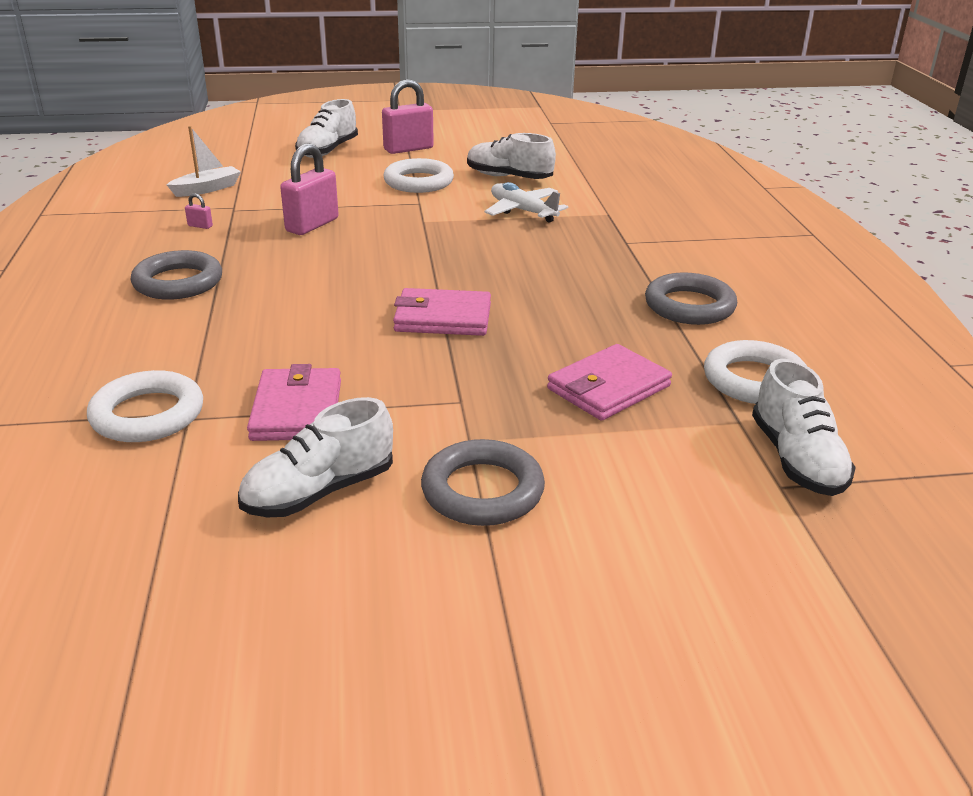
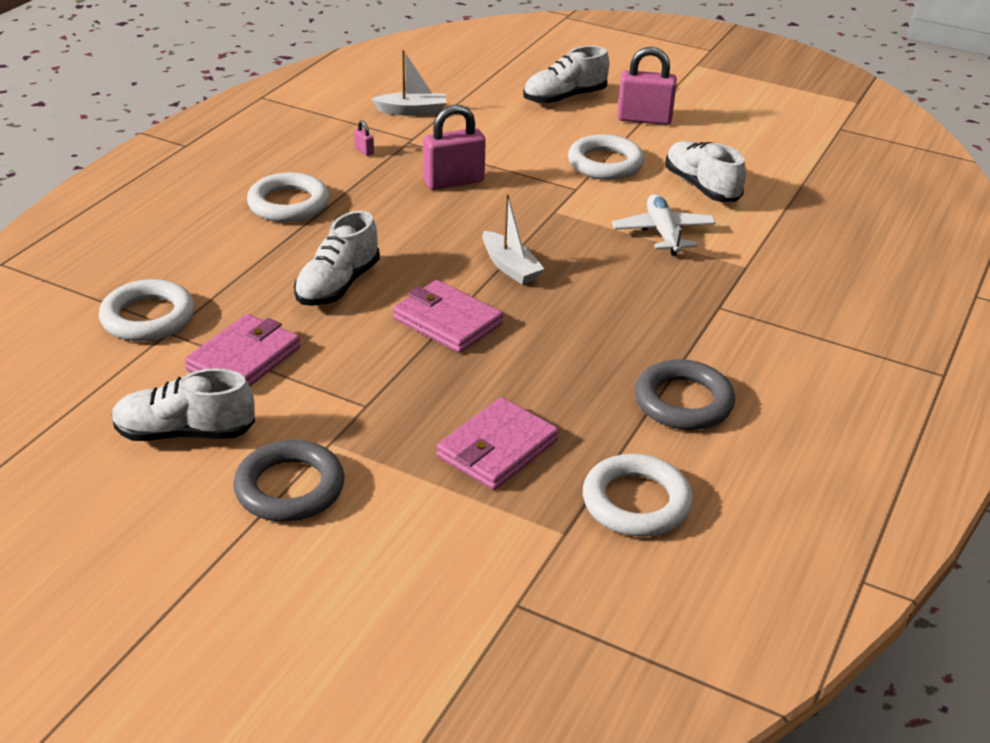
camera: 35 degrees right, 5 degrees up
(178, 282) = (288, 204): grey ring -> white ring
(440, 266) = (510, 267): none -> white boat
(608, 387) = (497, 448): pink wallet -> pink wallet turned 45 degrees counterclockwise
(797, 459) = (565, 590): white shoe -> white shoe (338, 285)

